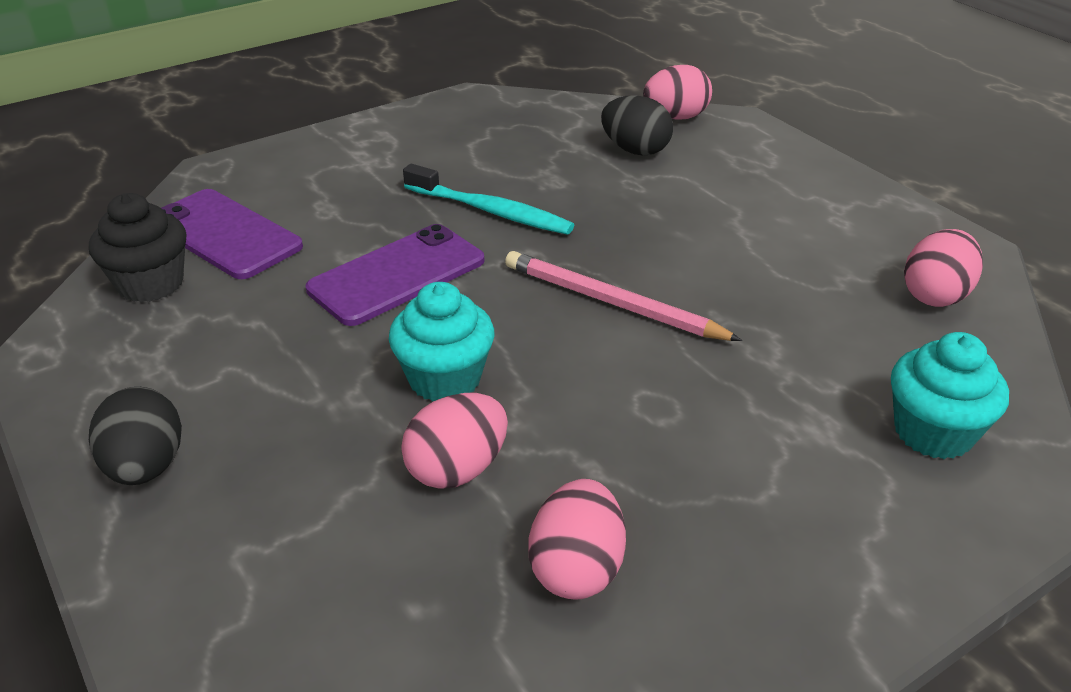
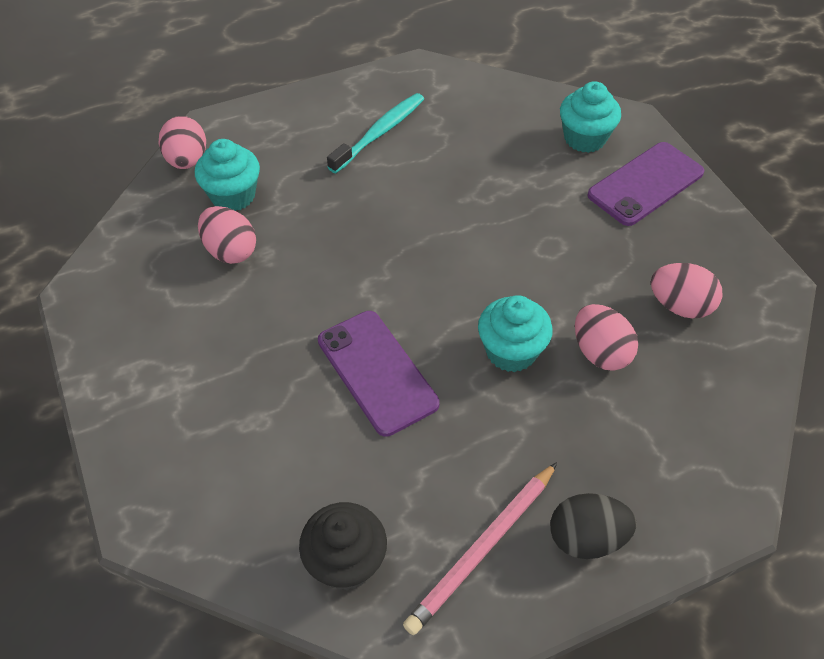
camera: 80 degrees left, 15 degrees up
(224, 234) = (277, 504): purple phone -> purple phone (646, 184)
(491, 211) = (298, 301): turquoise toothbrush -> turquoise toothbrush (379, 133)
(612, 303) = (441, 248): pink pencil -> pink pencil (483, 549)
(635, 150) = (233, 196): black egg -> turquoise cupcake
(935, 295) = (464, 98): pink egg -> pink egg (230, 251)

